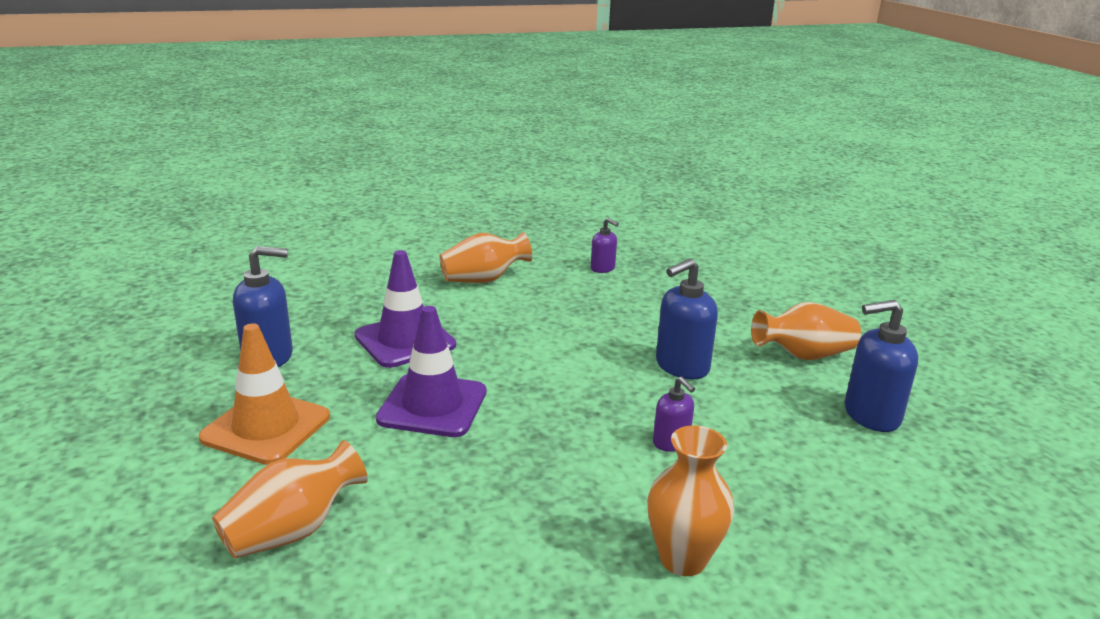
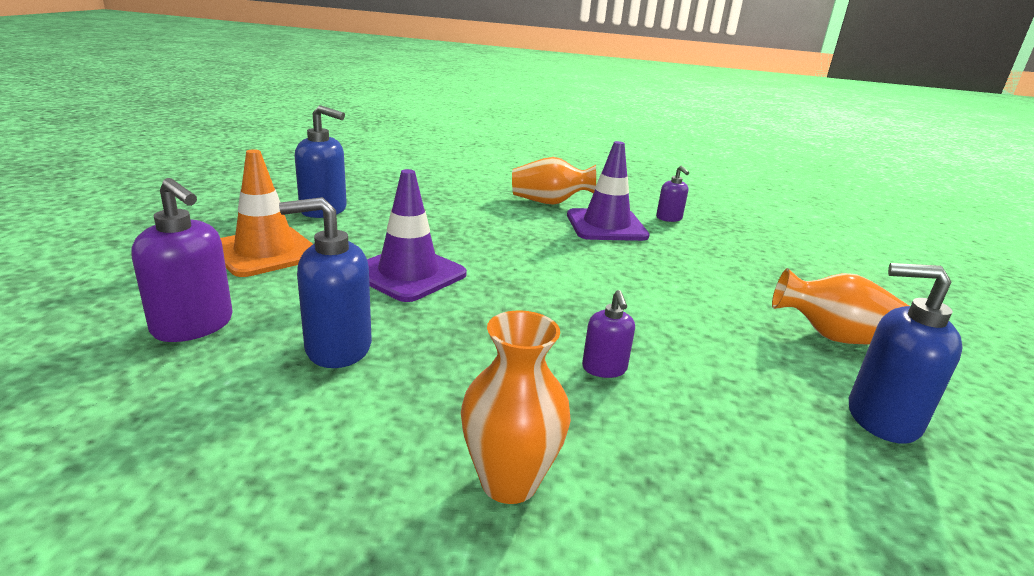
camera: 25 degrees right, 0 degrees up
(293, 531) = (193, 326): orange vase -> purple soap dispenser
(405, 341) = (438, 225): purple traffic cone -> purple traffic cone (606, 226)
(681, 366) = (678, 309): blue soap dispenser -> blue soap dispenser (337, 348)

